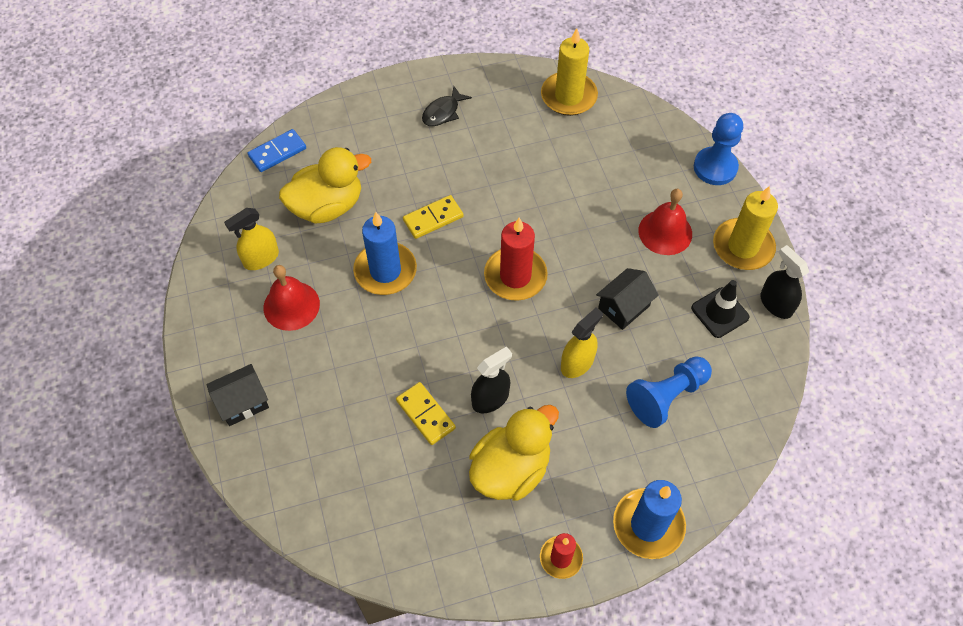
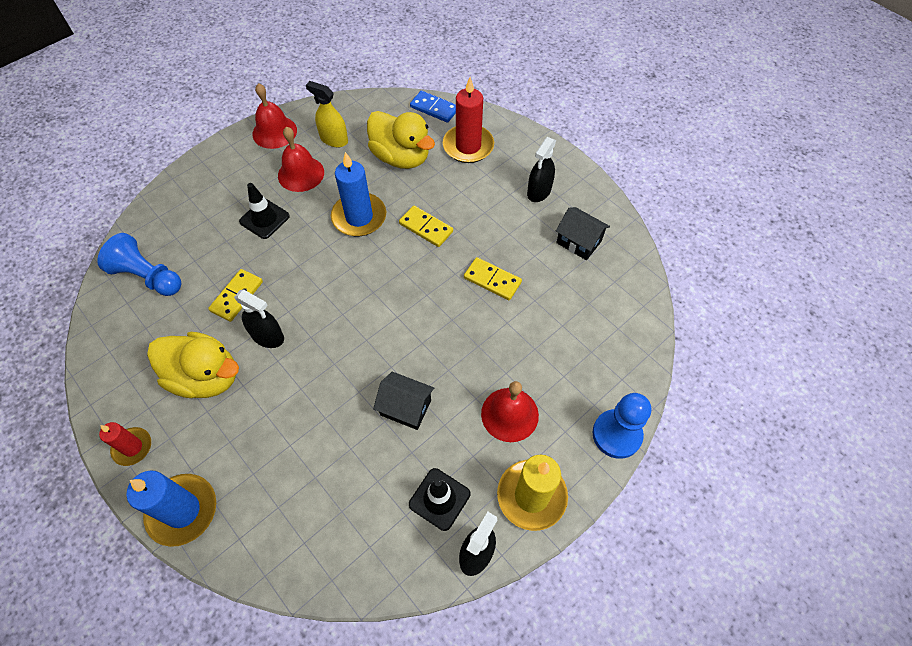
camera: 65 degrees right, 0 degrees up
(209, 313) = (274, 132): none -> red bell
(243, 402) = (208, 181): black house -> black house (578, 242)
(335, 359) = (264, 219): none -> black traffic cone
(443, 112) = (539, 191): black fish -> black spray bottle
(515, 276) = (397, 308): red candle -> red candle (468, 146)
(524, 190) = (492, 280): none -> yellow domino
(568, 96) = (619, 275): yellow candle -> none
(577, 363) = (329, 390): yellow spray bottle -> none
(666, 396) = (323, 480): blue pawn -> blue pawn (148, 276)

